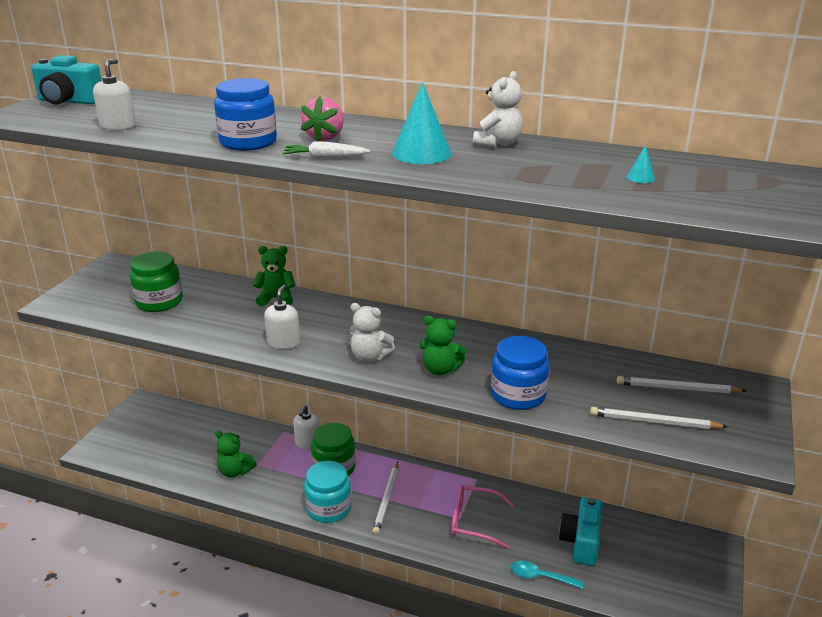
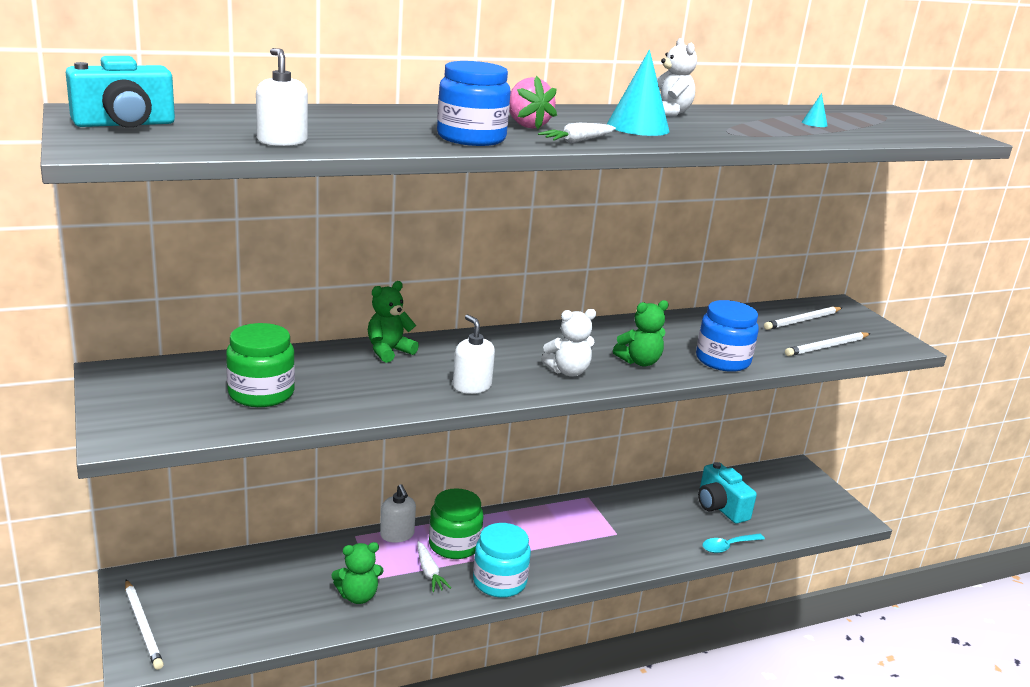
camera: 45 degrees left, 5 degrees down
(294, 478) = (429, 572): none -> white carrot
(387, 499) = (539, 548): white pencil -> white pencil (143, 626)
(474, 521) = (630, 531): pink glasses -> none

